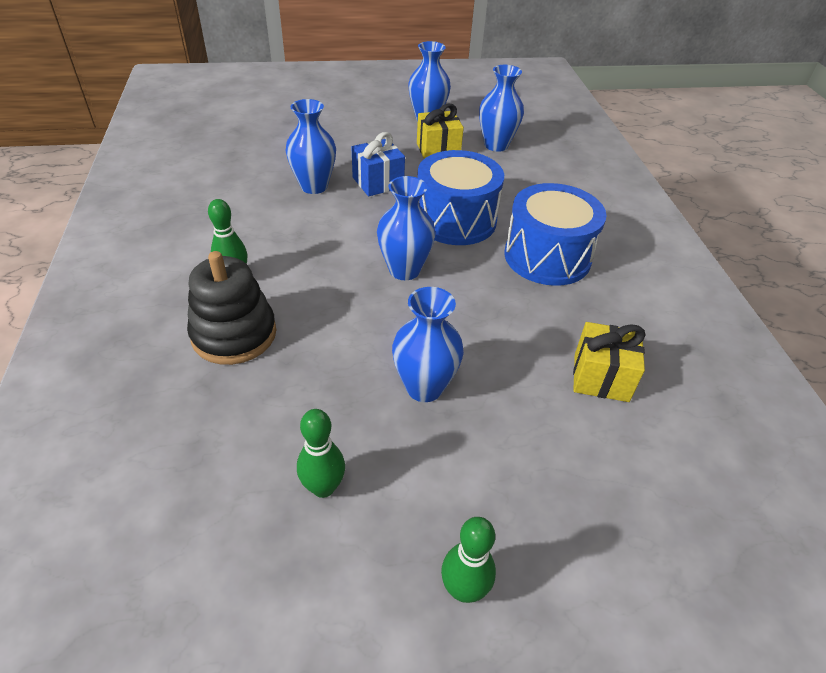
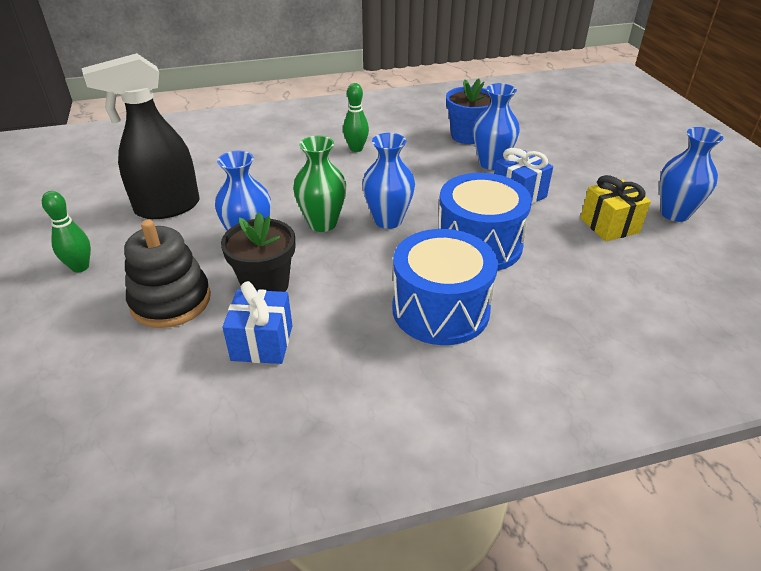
camera: 85 degrees right, 5 degrees down
(234, 334) = (297, 158): black stacking toy -> black stacking toy (171, 301)
(247, 190) = (467, 136): none -> blue flower pot
(323, 487) = (166, 208): green bowling pin -> black spray bottle
(400, 320) = (322, 223): none -> green vase
(496, 145) = (658, 268): blue vase -> none
(511, 373) = (265, 285): none -> black flower pot
(601, 377) = (262, 343): yellow gift -> blue gift

